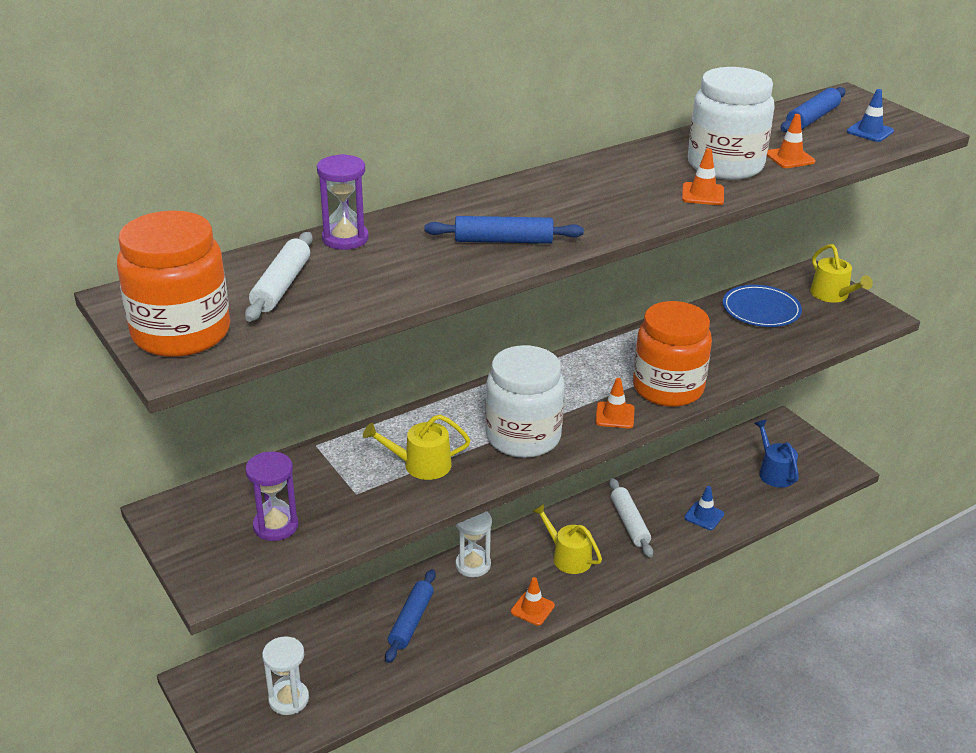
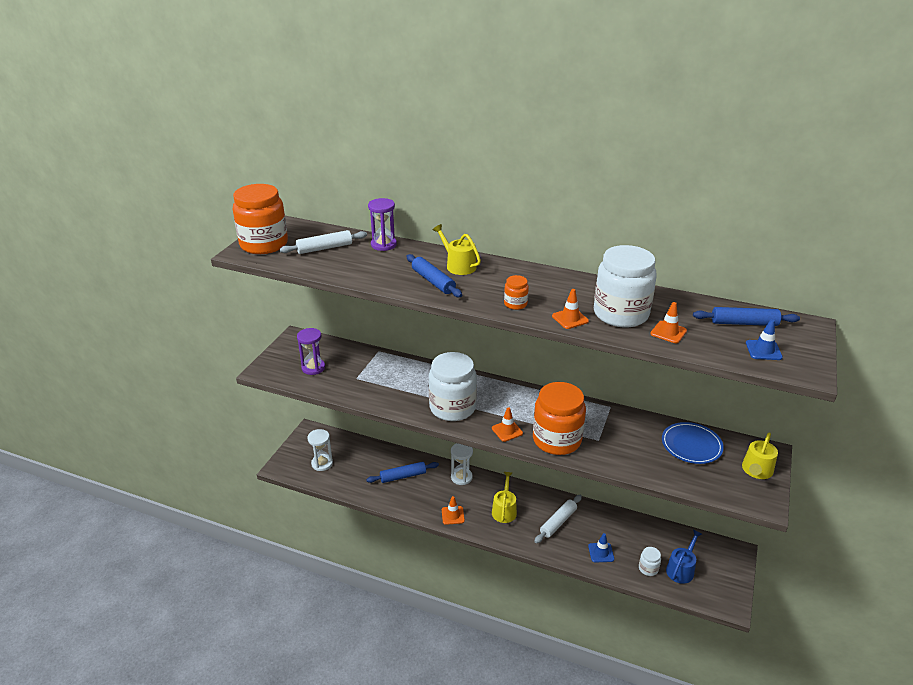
camera: 55 degrees right, 0 degrees up
(421, 465) = (396, 386): yellow watering can -> yellow watering can (458, 265)
(630, 211) = (515, 304): none -> orange jar
(755, 495) = (648, 568): none -> white jar

